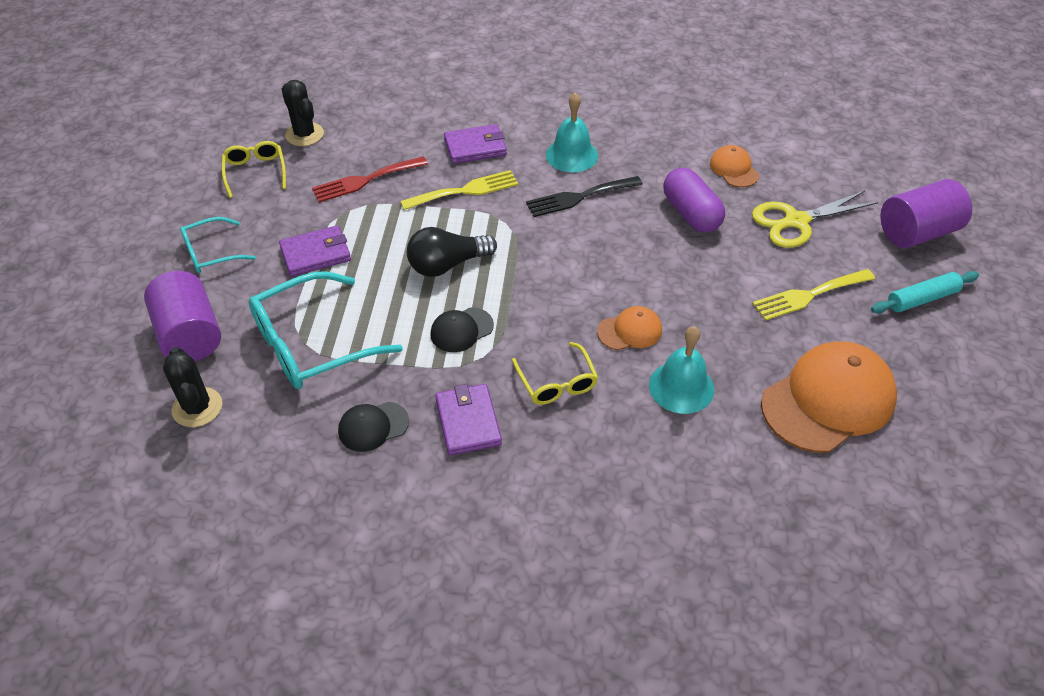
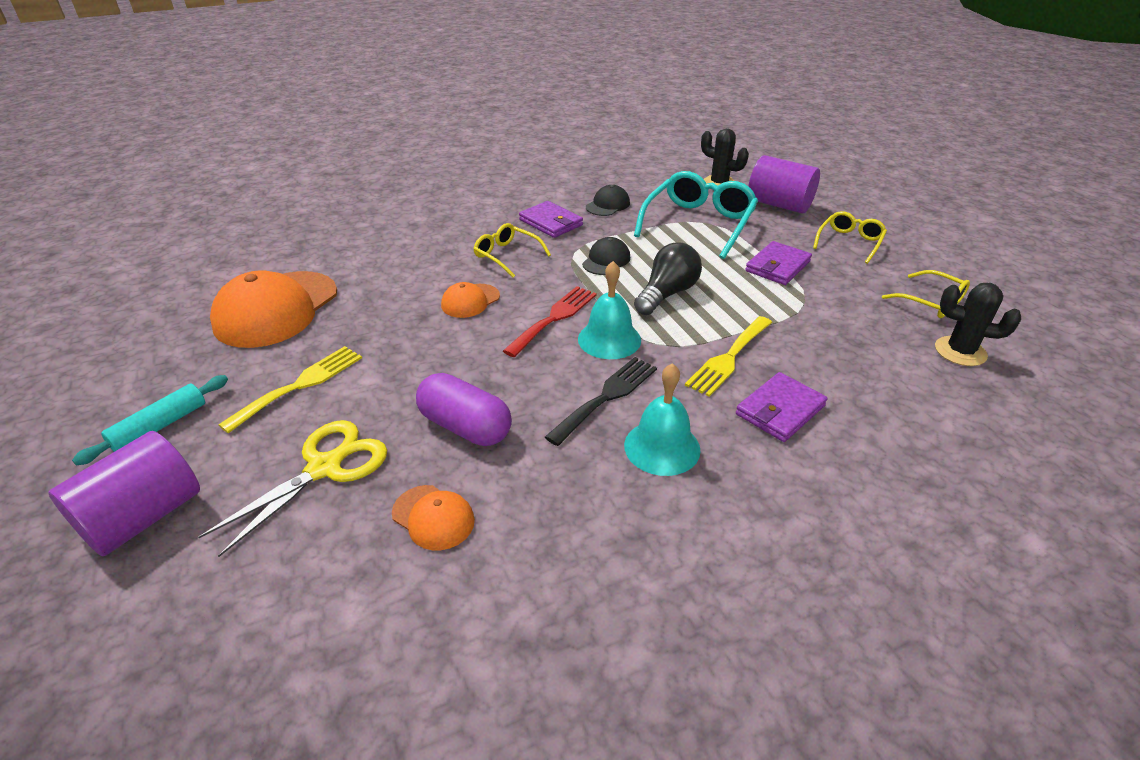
camera: 150 degrees right, 10 degrees down
(211, 253) = (849, 242): turquoise glasses -> yellow glasses
(365, 180) = (831, 331): red fork -> red fork (554, 318)
(681, 387) = (407, 281): turquoise bell -> turquoise bell (609, 339)

